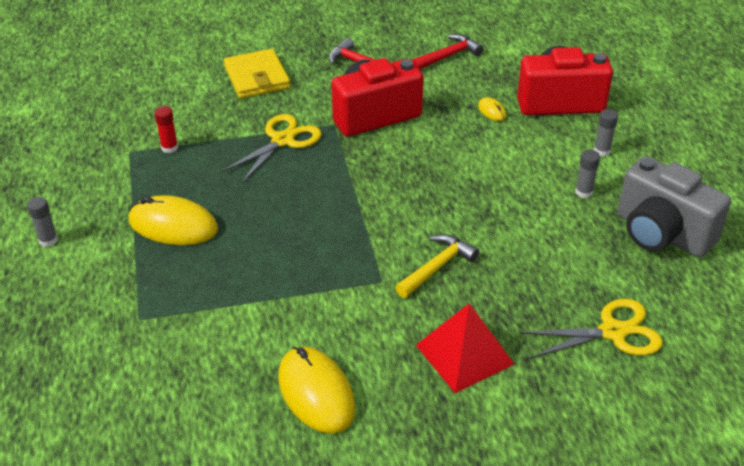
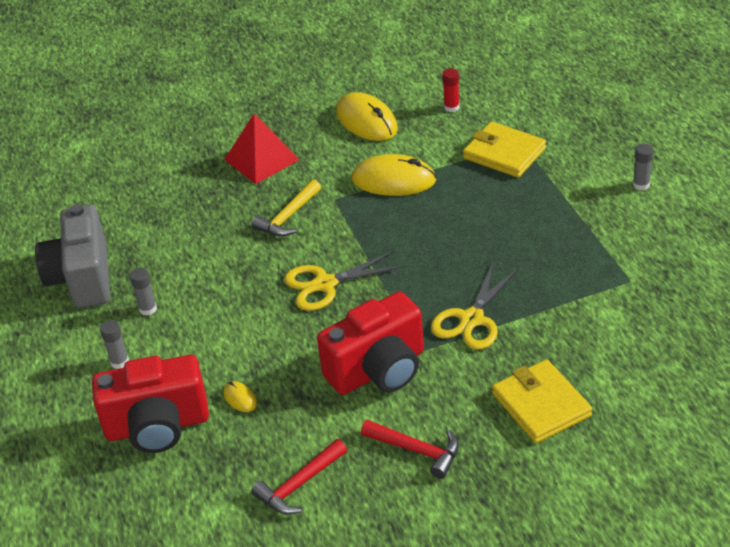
camera: 175 degrees right, 0 degrees up
(166, 307) = (504, 153): none -> yellow wallet
(169, 148) = (590, 291): red glue stick -> red glue stick (451, 107)
(173, 225) = (537, 214): yellow mouse -> yellow mouse (393, 180)
(612, 332) = (145, 191): yellow scissors -> yellow scissors (325, 284)
(661, 233) = (82, 278): grey camera -> grey camera turned 135 degrees counterclockwise

